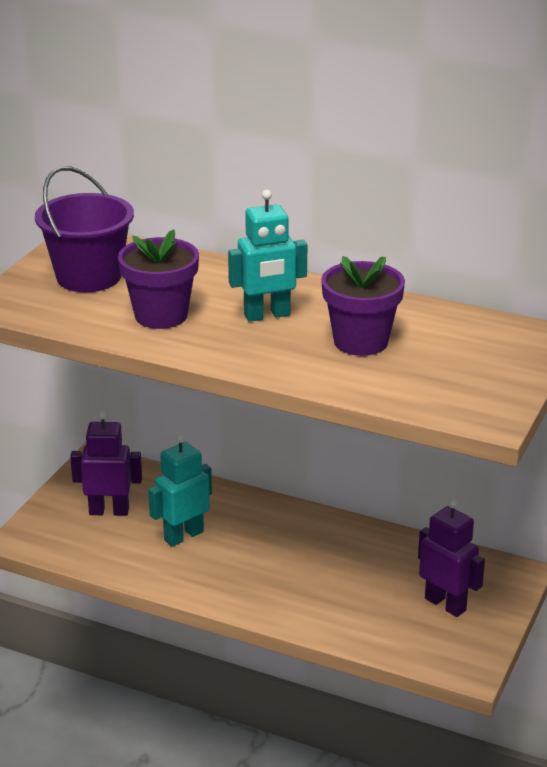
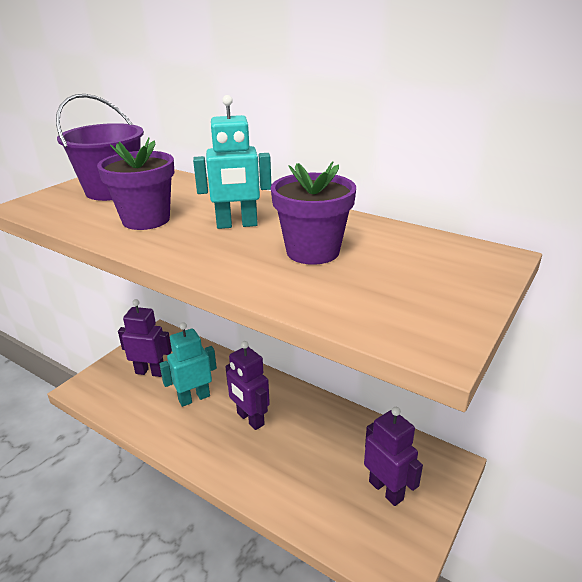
camera: 10 degrees right, 0 degrees up
(265, 552) = (250, 419): none -> purple robot

